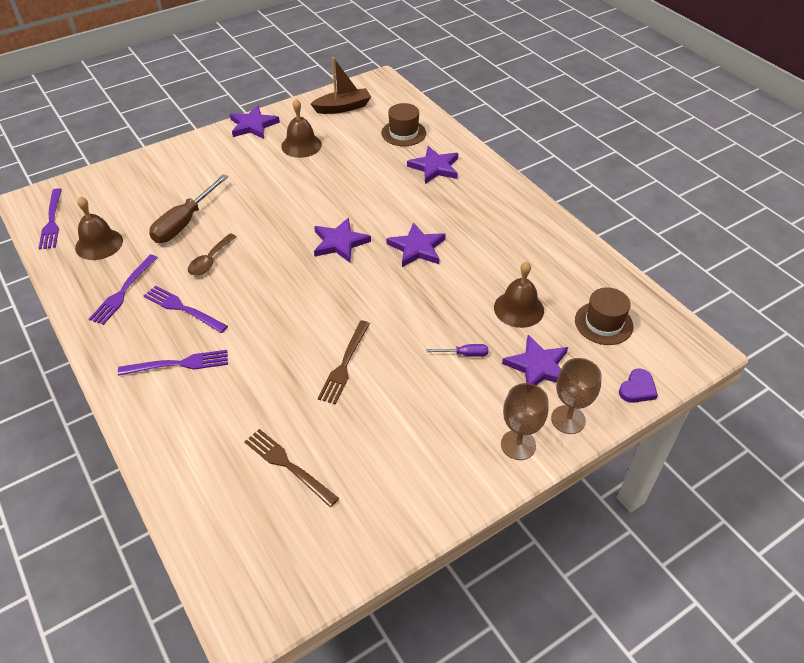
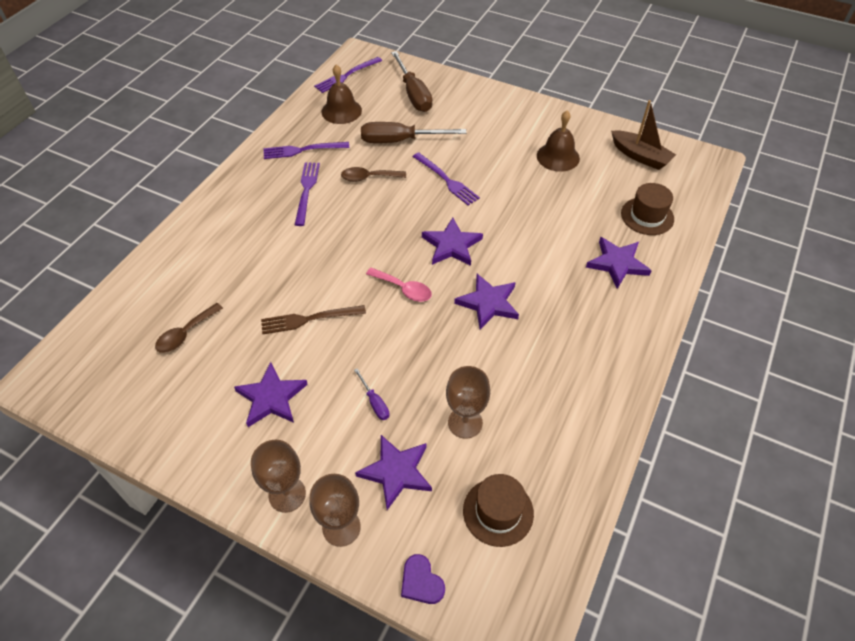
camera: 60 degrees right, 5 degrees up
(133, 189) = (413, 94): none -> brown screwdriver
(179, 364) = (250, 219): purple fork -> purple fork (447, 180)
(253, 125) = (554, 114): purple star -> purple star (271, 397)
(287, 465) = (185, 334): brown fork -> brown spoon
(362, 290) = (403, 289): none -> pink spoon
(518, 309) = (465, 422): brown bell -> brown goblet
(637, 389) = (421, 582): purple heart -> purple heart turned 45 degrees clockwise

